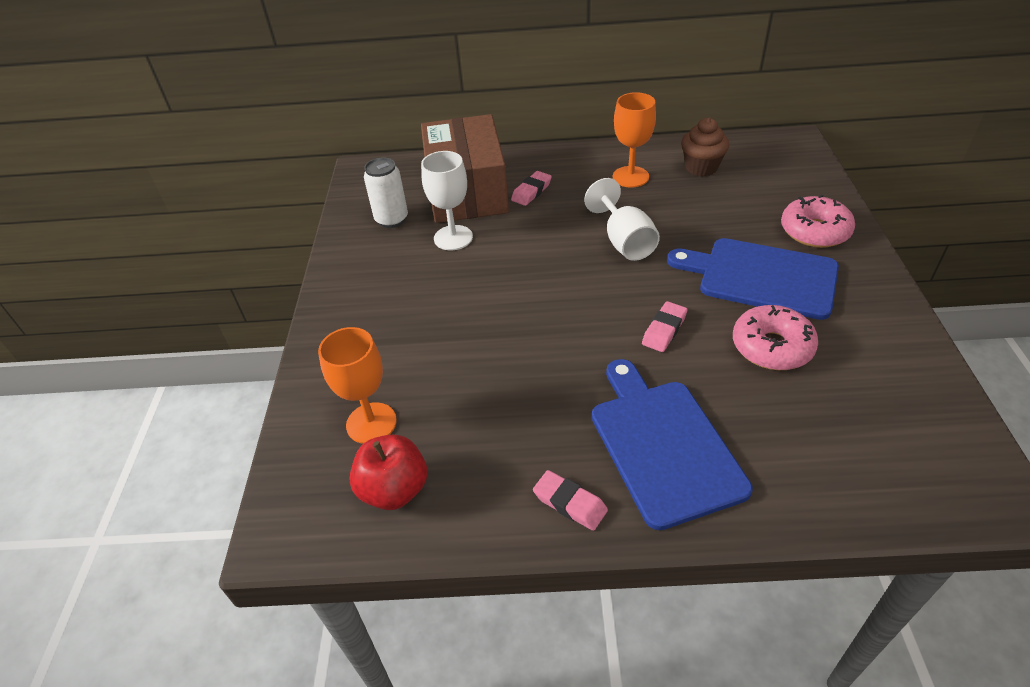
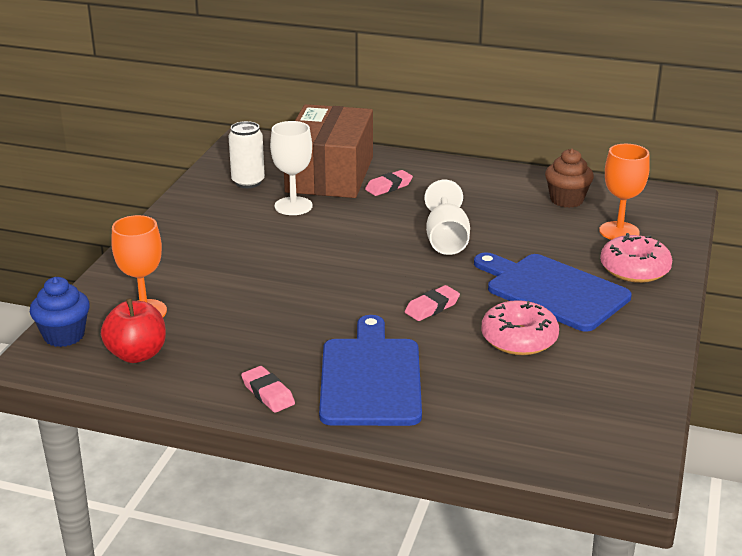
camera: 15 degrees right, 15 degrees down
(296, 486) = (64, 335): none -> blue cupcake
(630, 177) = (491, 194): orange goblet -> orange goblet (619, 231)

